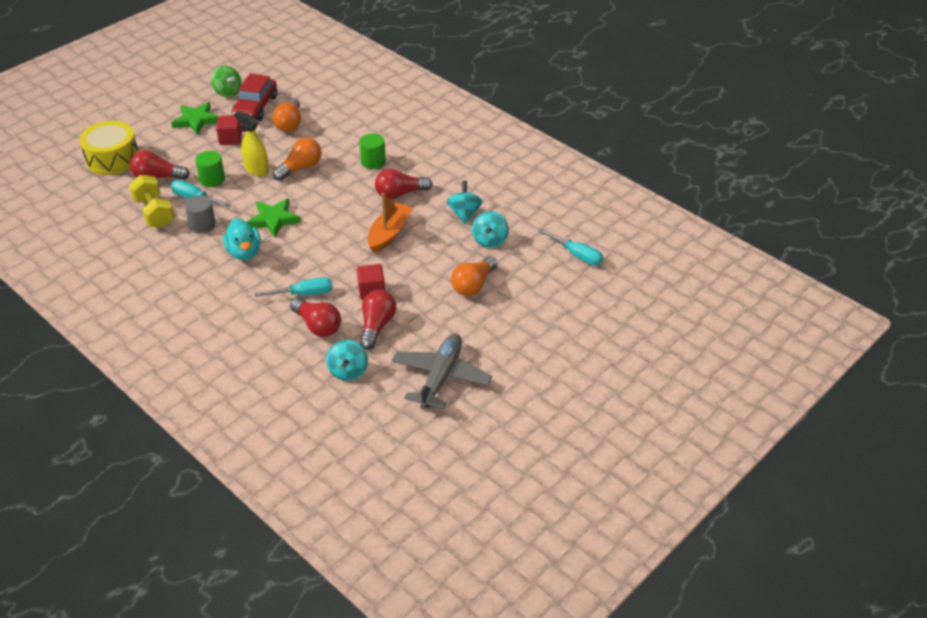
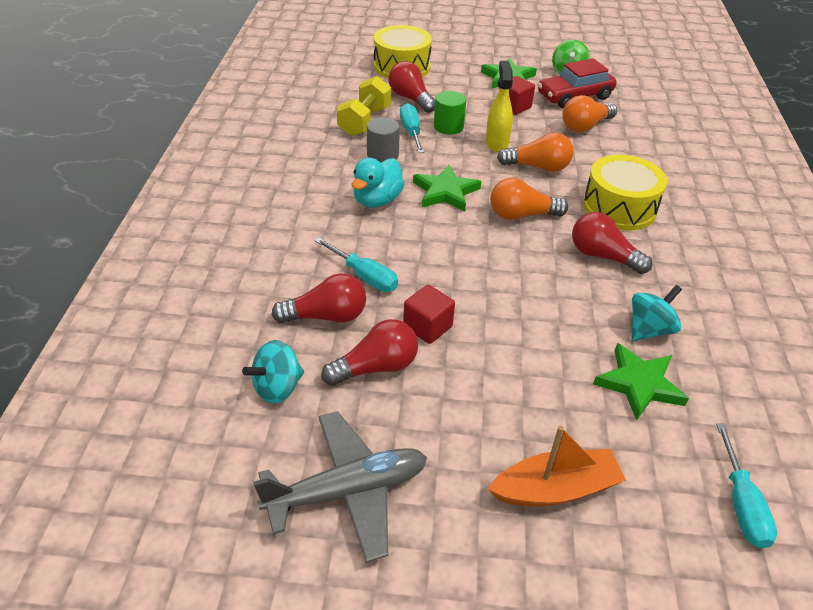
camera: 50 degrees right, 0 degrees up
(318, 326) = (327, 316): red light bulb -> red light bulb turned 105 degrees counterclockwise
(373, 161) = (619, 207): green cylinder -> yellow drum
(389, 233) = (532, 285): orange boat -> orange boat (555, 488)
(473, 285) = (544, 418): orange light bulb -> orange light bulb (521, 215)
(490, 240) = (639, 384): turquoise spinning top -> green star

